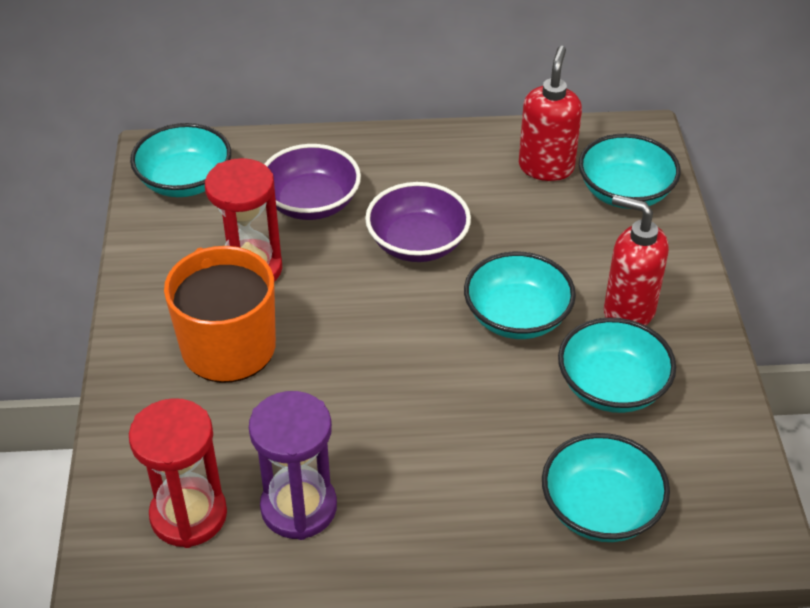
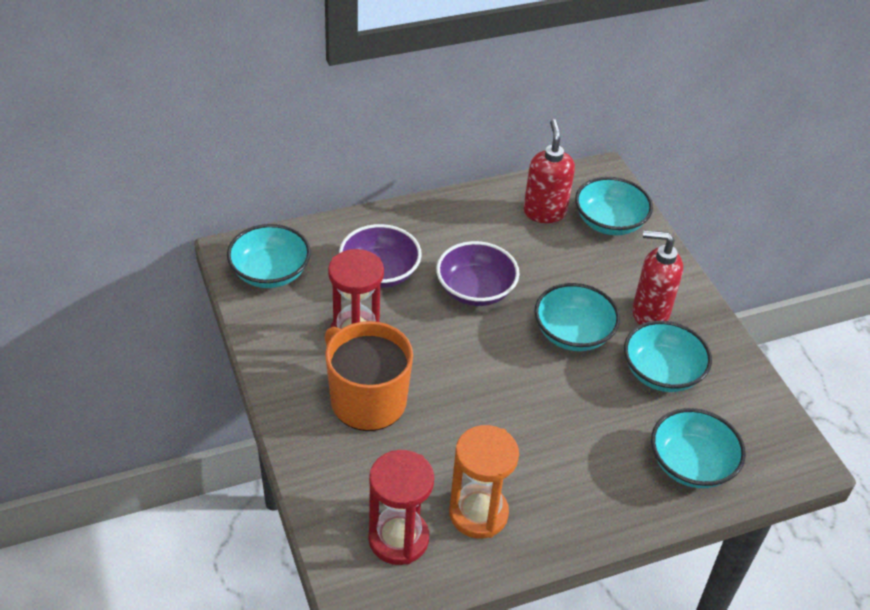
camera: 20 degrees left, 0 degrees up
(299, 507) = (478, 513): purple hourglass -> orange hourglass

